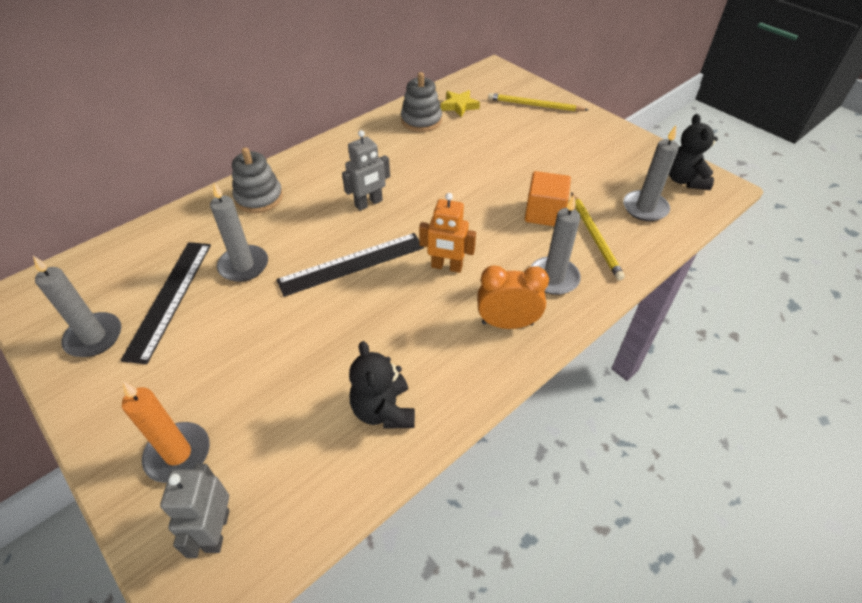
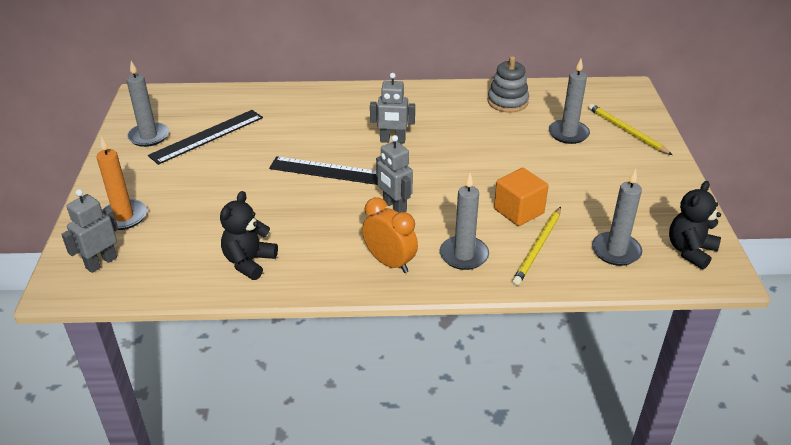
camera: 40 degrees right, 10 degrees down
(243, 265) = (267, 139): grey candle -> grey candle (568, 134)
(259, 198) = (324, 103): grey stacking toy -> none
(446, 267) = (394, 206): orange robot -> grey robot
(459, 106) = (555, 104): yellow star -> none

